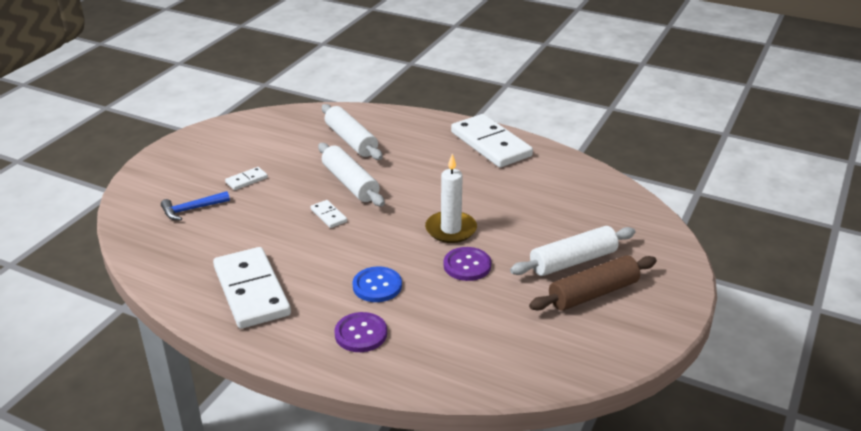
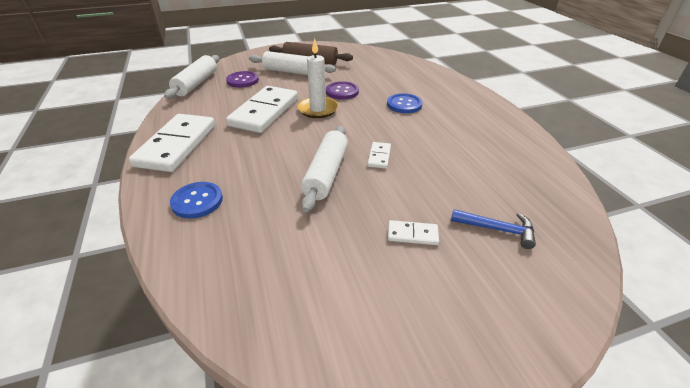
camera: 135 degrees left, 5 degrees up
(252, 291) = (487, 135): white domino -> white domino (264, 112)
(351, 140) = (255, 221): white rolling pin -> white rolling pin (196, 84)
(361, 334) = (439, 92): purple button -> purple button (242, 80)
(402, 131) = (197, 201): none -> blue button

